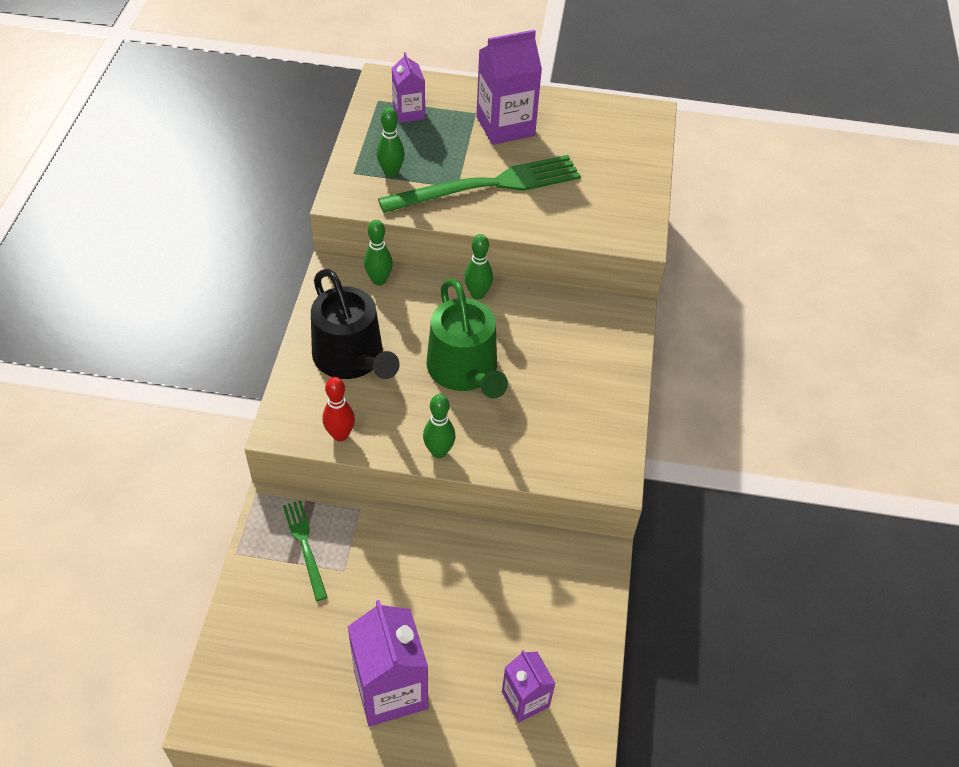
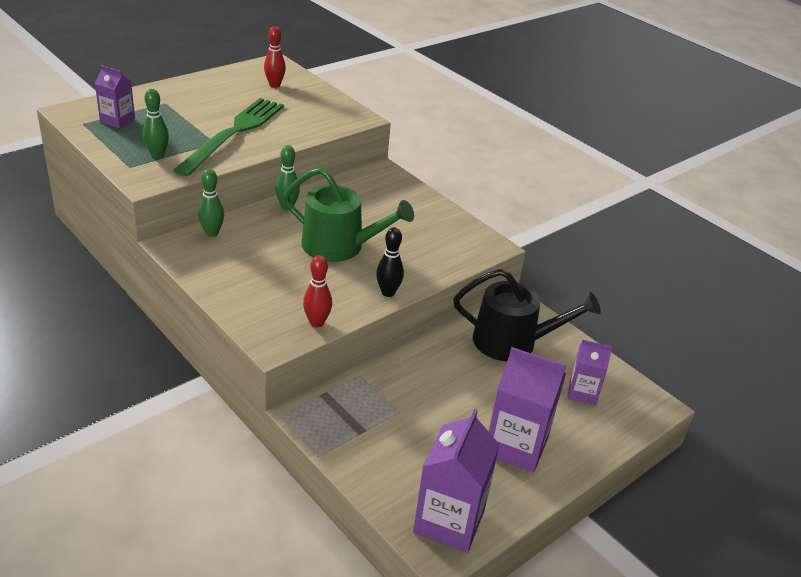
camera: 50 degrees left, 15 degrees down
(305, 546) = (357, 418): green fork -> none
(352, 358) = (260, 281): black watering can -> black watering can (513, 342)
(439, 451) = (388, 292): green bowling pin -> black bowling pin
(505, 126) = (196, 101): purple carton -> purple carton (449, 521)
(609, 145) = (274, 85): none -> red bowling pin

